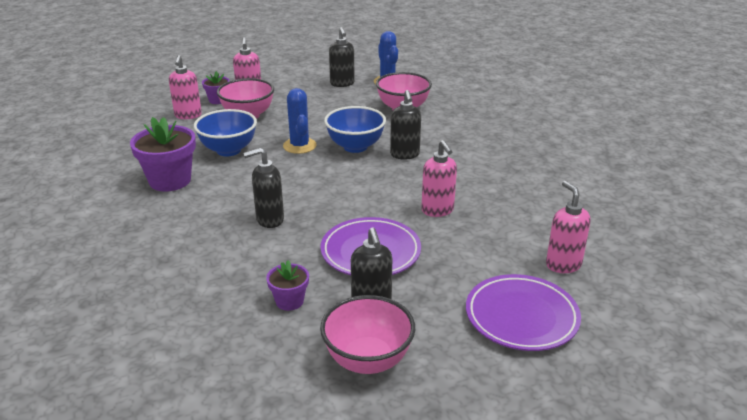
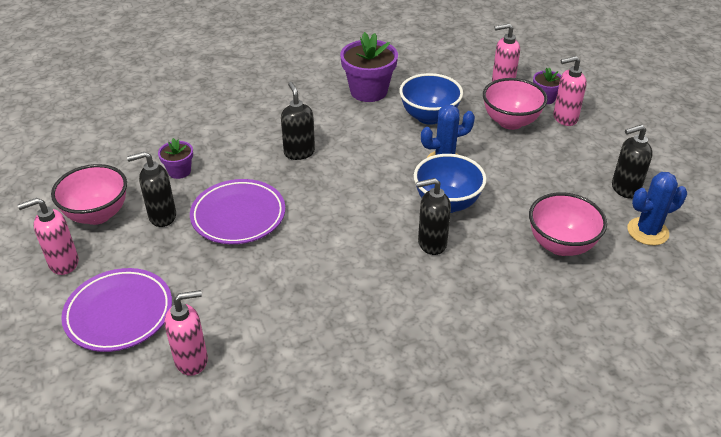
camera: 90 degrees right, 10 degrees up
(437, 210) = (307, 265): pink soap dispenser -> pink soap dispenser (63, 263)

